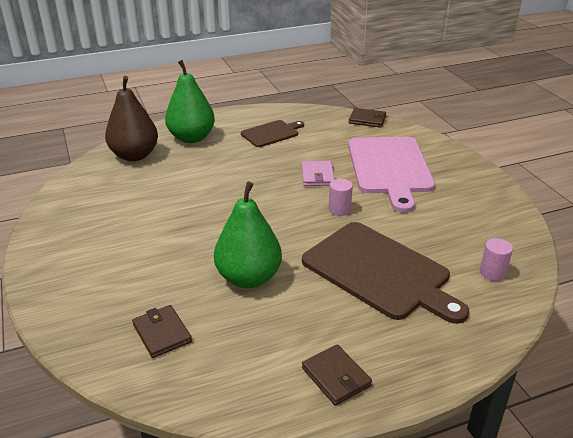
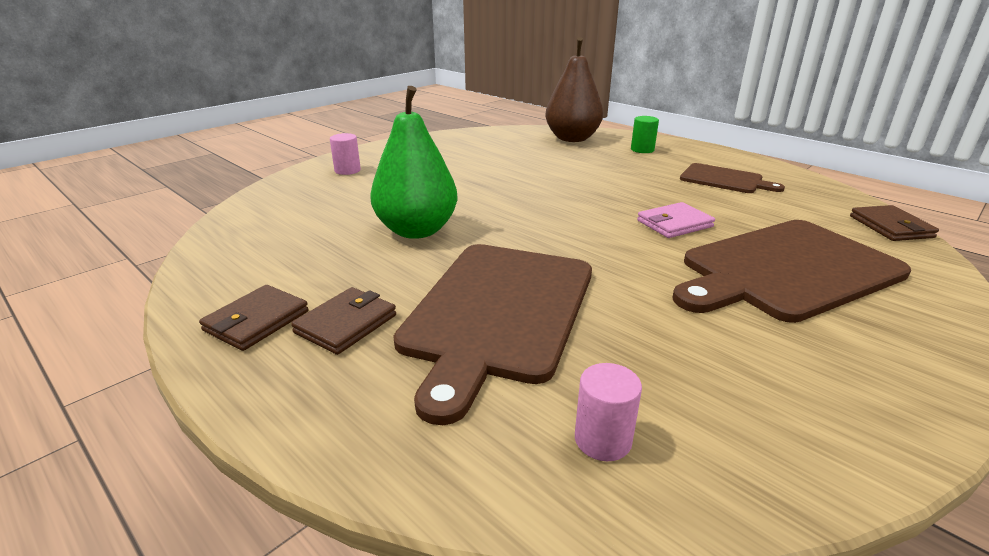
camera: 65 degrees right, 5 degrees down
(162, 333) = (303, 212): brown wallet -> brown wallet (346, 324)
(191, 138) = (642, 150): green pear -> green cylinder
(339, 209) = (615, 253): pink cylinder -> pink cylinder (347, 170)
(390, 168) = (786, 270): pink cutting board -> brown cutting board

